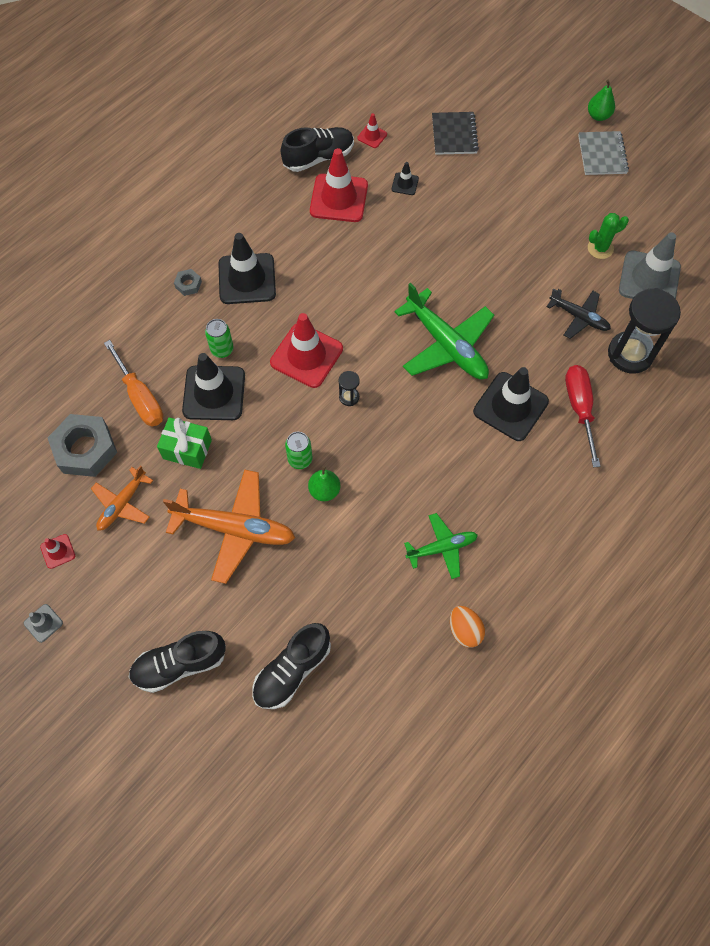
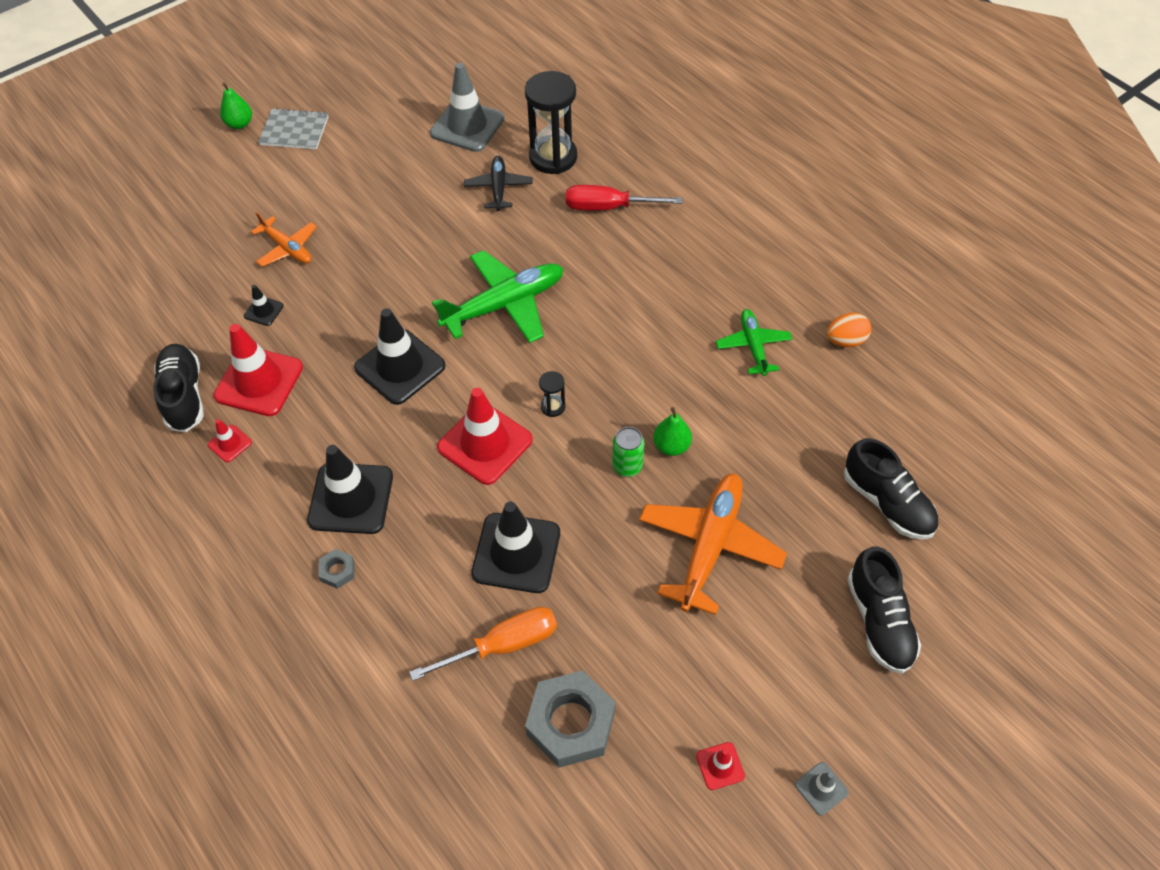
camera: 80 degrees left, 10 degrees down
(122, 504) = (660, 677): orange plane -> orange plane (287, 248)
(187, 449) = (592, 591): green gift -> none
(222, 349) = (453, 538): green can -> none
(372, 136) = (174, 334): red traffic cone -> red traffic cone (230, 443)
(454, 135) = (209, 252): black notebook -> none
(510, 406) = (595, 262): black traffic cone -> black traffic cone (400, 367)
(579, 317) = (498, 188): black plane -> black plane turned 45 degrees counterclockwise
(600, 248) = (417, 155): green cactus -> none

